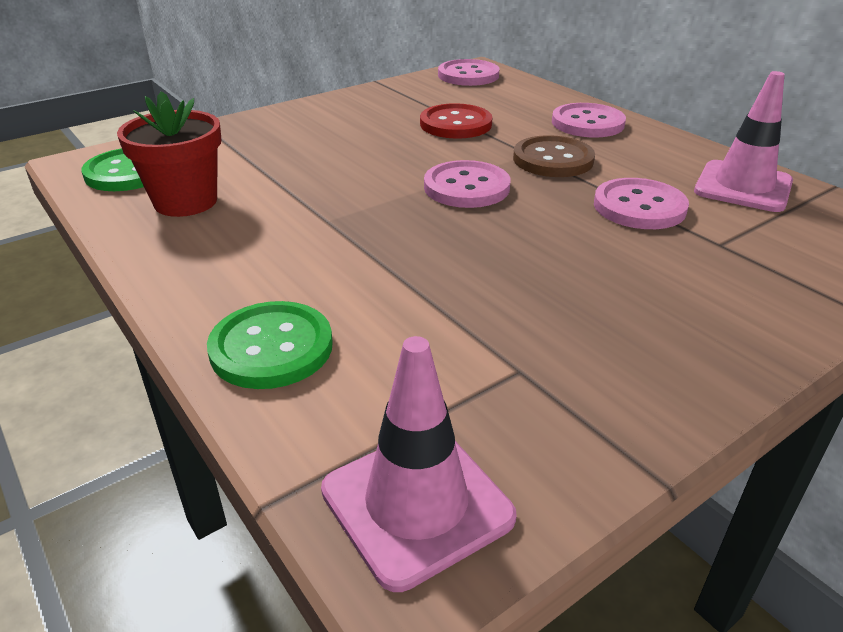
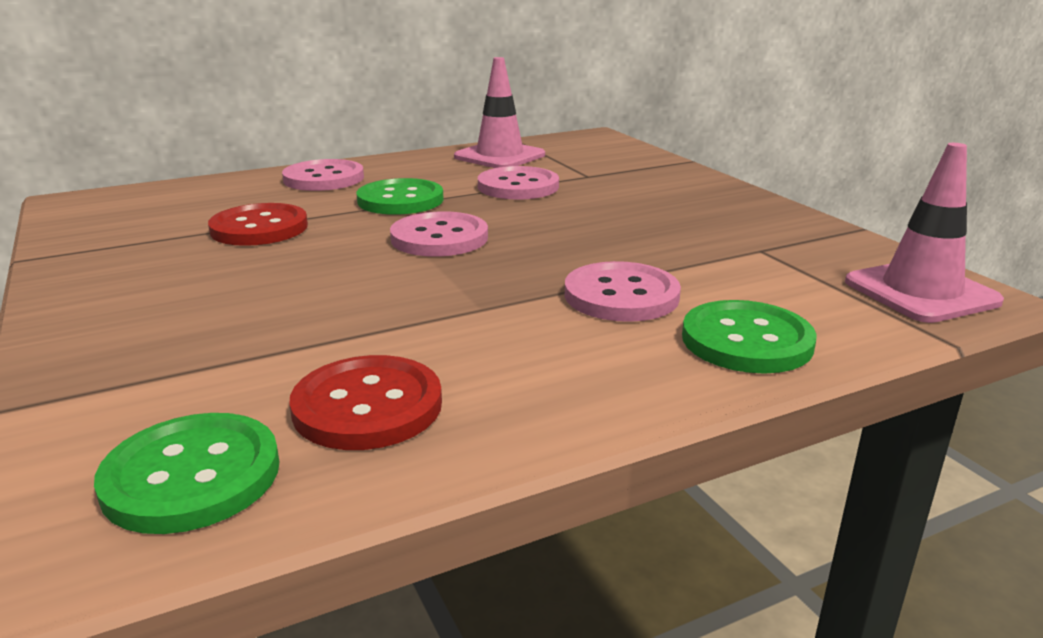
camera: 80 degrees left, 10 degrees down
(185, 202) = (367, 406): red flower pot -> red button
(468, 75) = (95, 208): pink button -> pink button (621, 295)
(553, 159) = (400, 200): brown button -> green button

